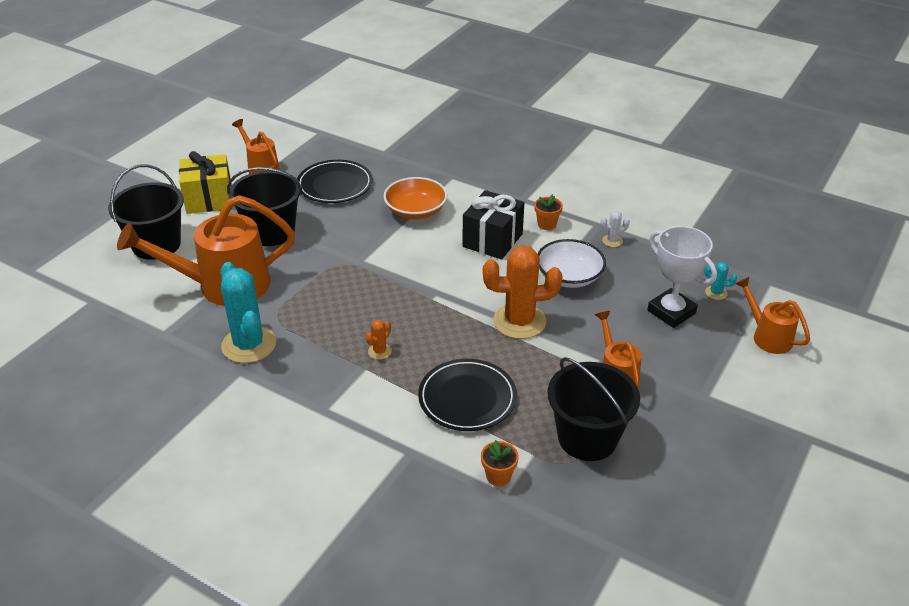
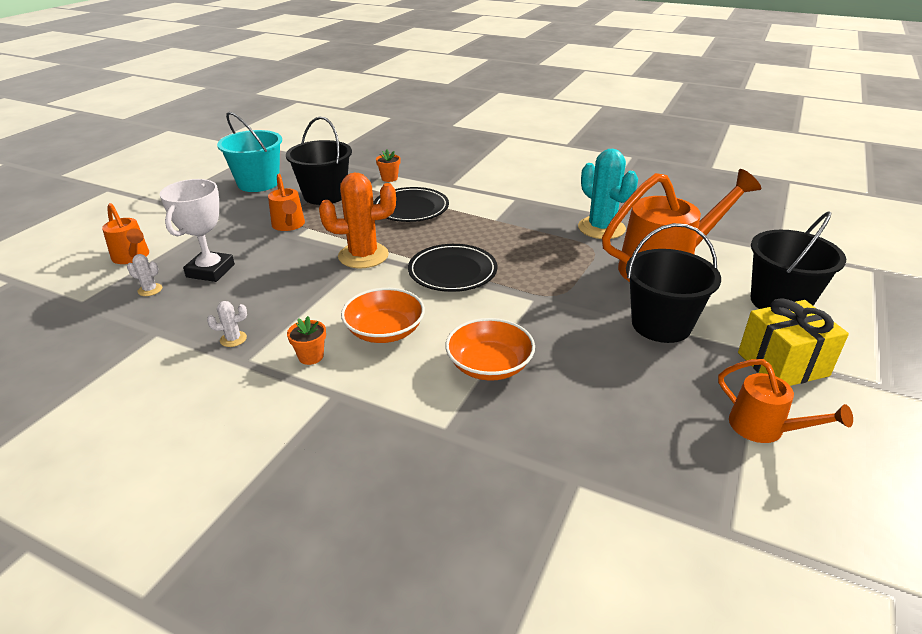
camera: 175 degrees right, 5 degrees down
(335, 185) = (623, 400): black plate -> black plate (452, 272)
(379, 351) = (487, 230): orange cactus -> none
(492, 240) = (385, 331): black gift -> orange bowl
(569, 276) = (302, 296): white bowl -> none
(671, 312) = (210, 271): white trophy -> white trophy turned 60 degrees clockwise
(697, 479) = (258, 183): none -> turquoise bucket
(716, 293) = (150, 290): turquoise cactus -> white cactus

